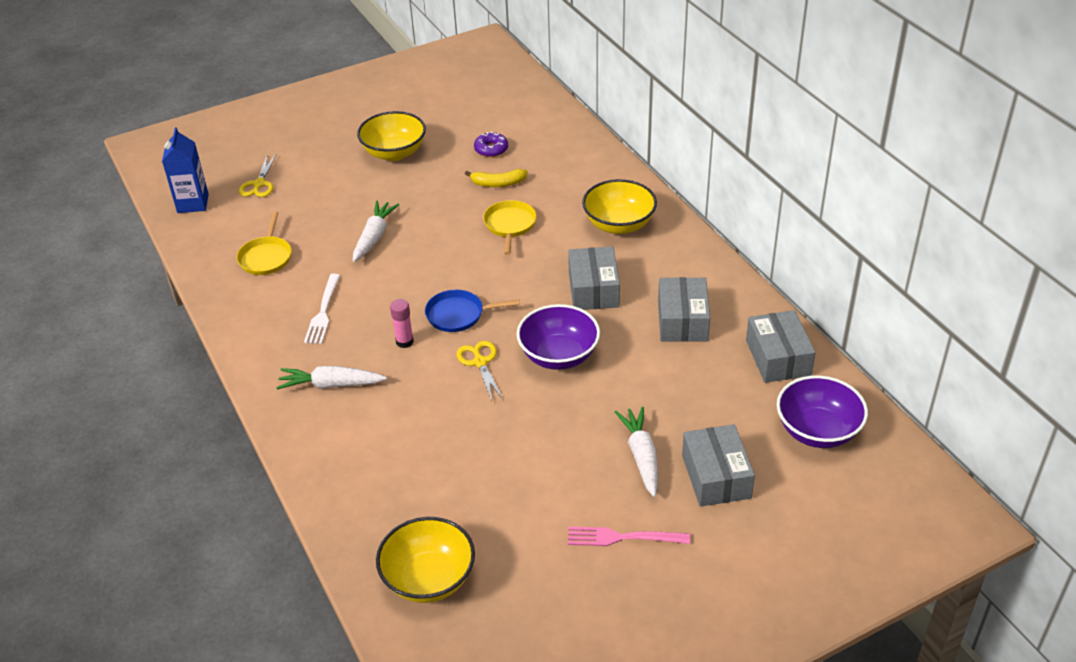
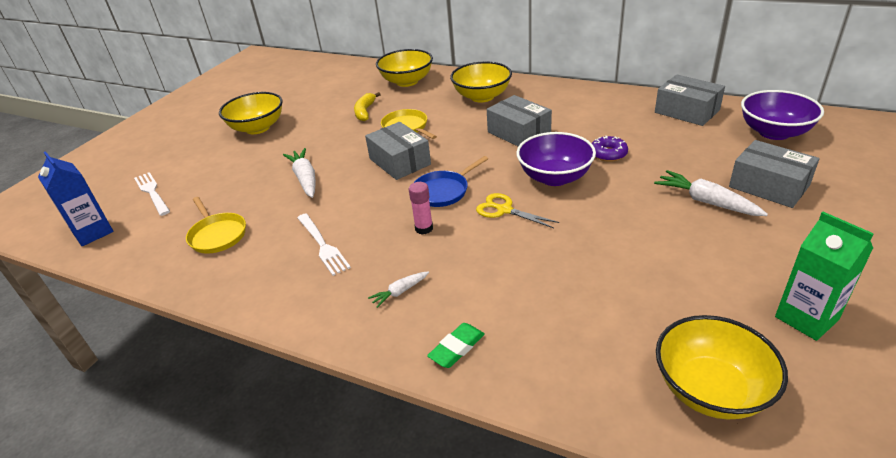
camera: 35 degrees left, 5 degrees down
(259, 184) = (152, 192): yellow scissors -> white fork
(319, 449) = (456, 348): none -> green eraser
(331, 385) = (400, 292): white carrot -> white carrot, size x0.55
(491, 149) = (334, 98): purple donut -> purple donut (608, 154)
(498, 183) = (365, 111): yellow banana -> yellow banana turned 135 degrees clockwise
(560, 584) = (806, 318): none -> green carton
(577, 163) = (407, 81): none -> yellow bowl
(622, 538) = (785, 257): pink fork -> none
(682, 321) = (601, 121): grey box -> grey box (399, 162)

